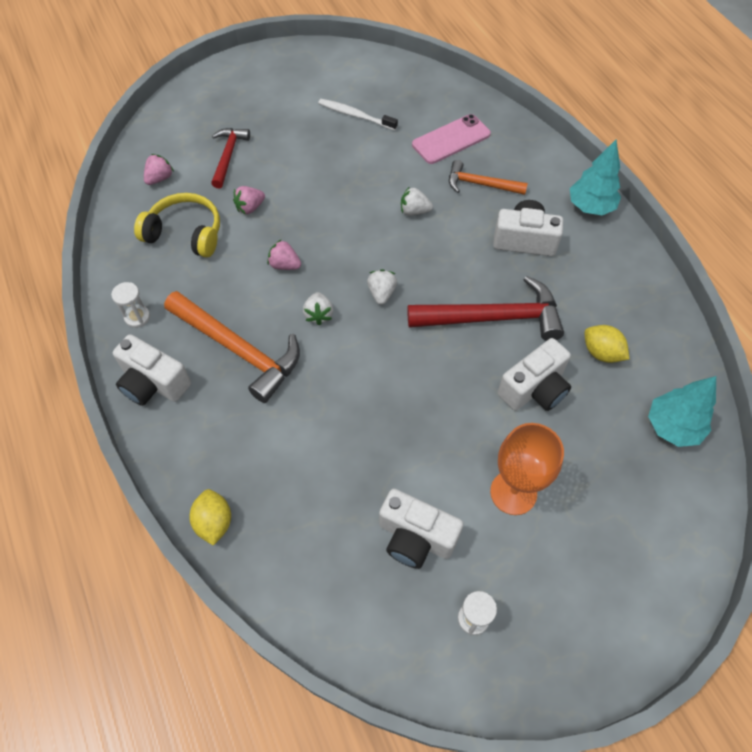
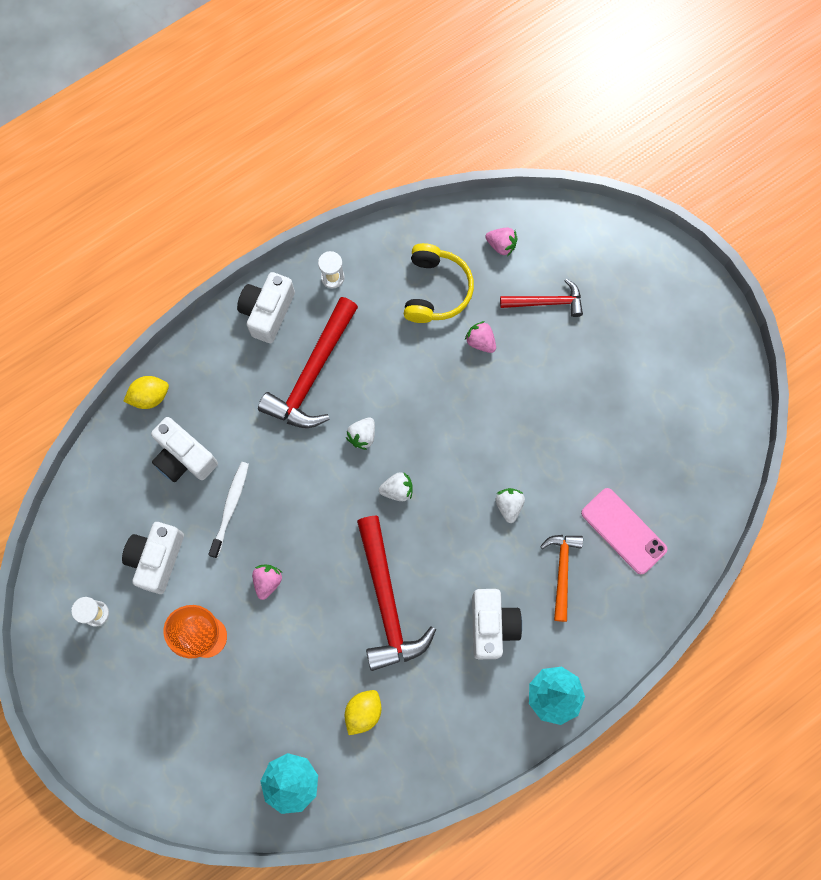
camera: 80 degrees right, 15 degrees up
(239, 349) = (312, 374): orange hammer -> red hammer
(284, 265) = (415, 392): pink strawberry -> pink strawberry (268, 581)
(319, 315) = (362, 436): white strawberry -> white strawberry turned 45 degrees counterclockwise
(355, 115) = (637, 420): white toothbrush -> white toothbrush (230, 507)
(534, 388) = (313, 648): white camera -> white camera (184, 457)

